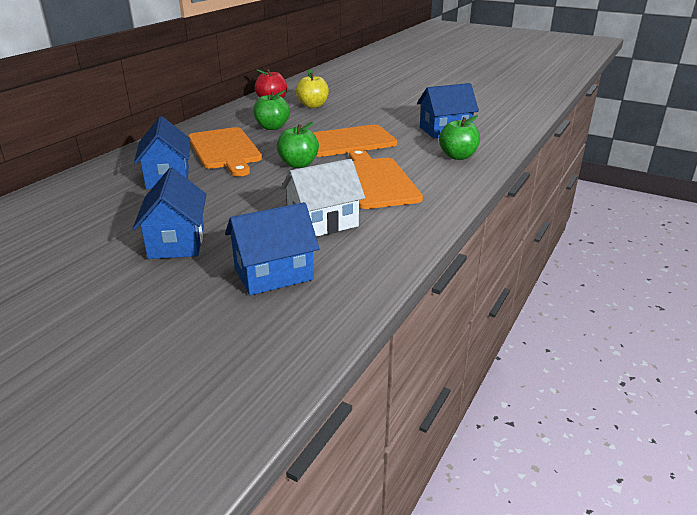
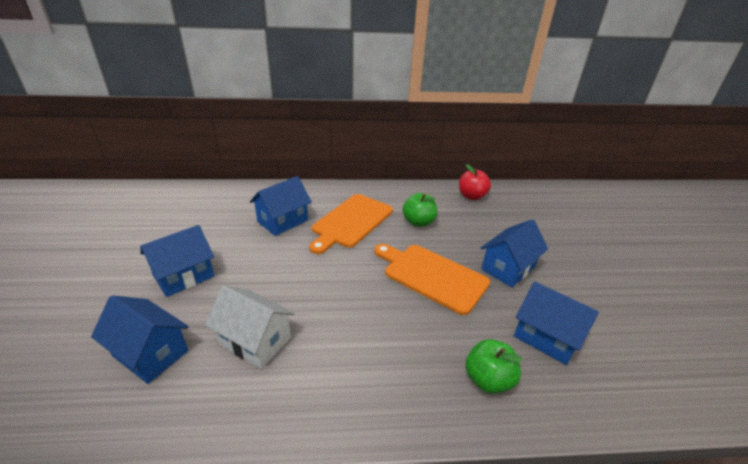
camera: 55 degrees right, 5 degrees up
(298, 164) = (359, 271): green apple -> none
(313, 106) = (490, 220): yellow apple -> none
(371, 118) = (508, 268): none -> blue house
(375, 181) = (365, 337): orange cutting board -> none

